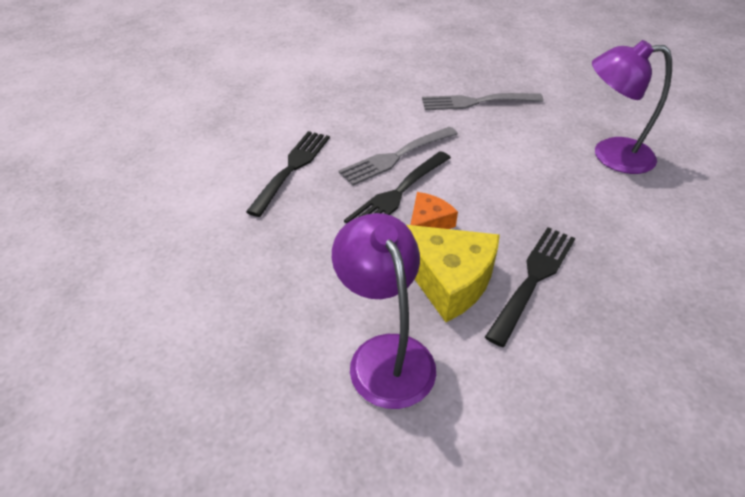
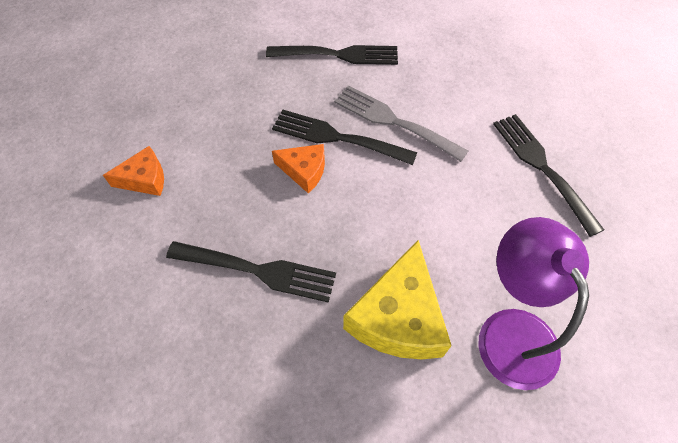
camera: 70 degrees right, 15 degrees up
(385, 354) = (145, 179): purple lamp -> orange cheese
(448, 279) = (236, 202): yellow cheese -> yellow cheese (398, 317)
(476, 102) = (542, 167): grey fork -> black fork

